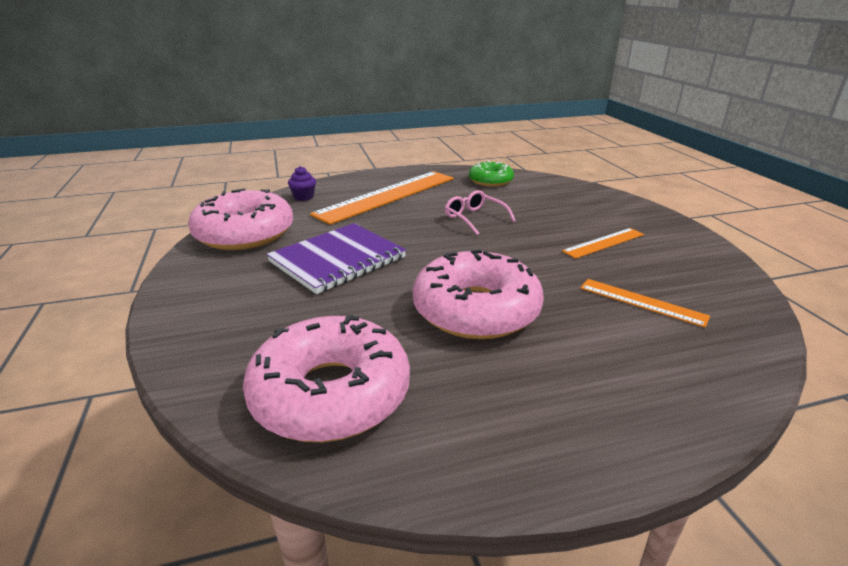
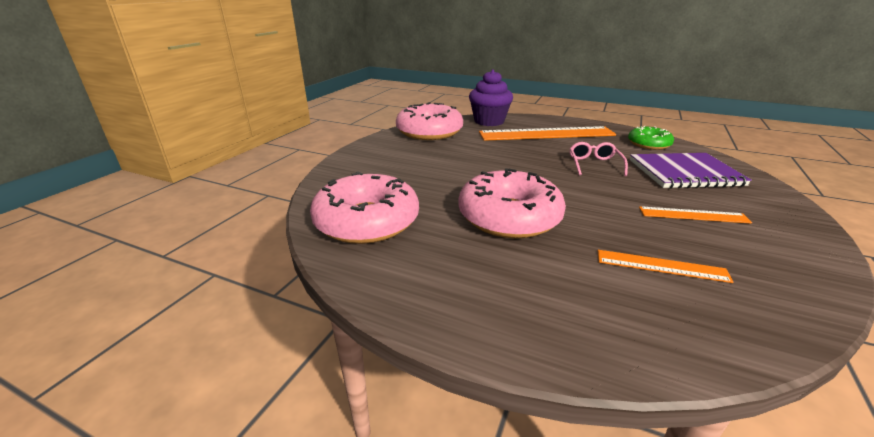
camera: 40 degrees right, 0 degrees up
(303, 197) = (489, 121): purple cupcake -> purple cupcake, size x2.11
(338, 260) = (461, 160): purple notebook -> purple notebook (684, 173)
(642, 302) = (661, 266): orange ruler -> orange ruler turned 60 degrees counterclockwise

